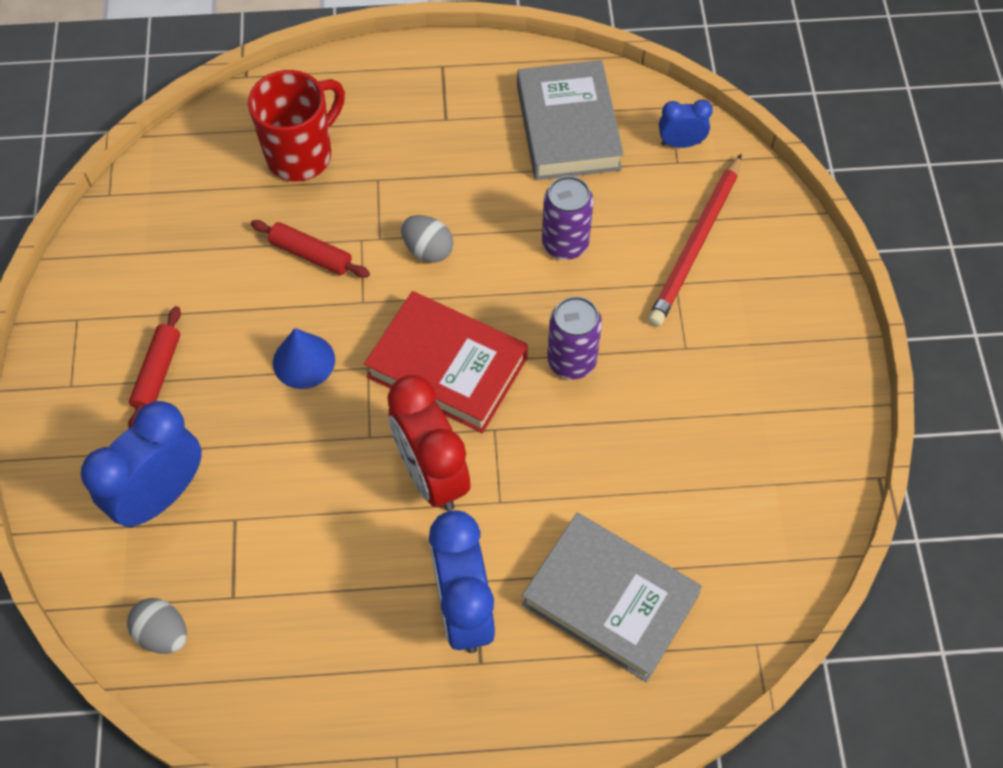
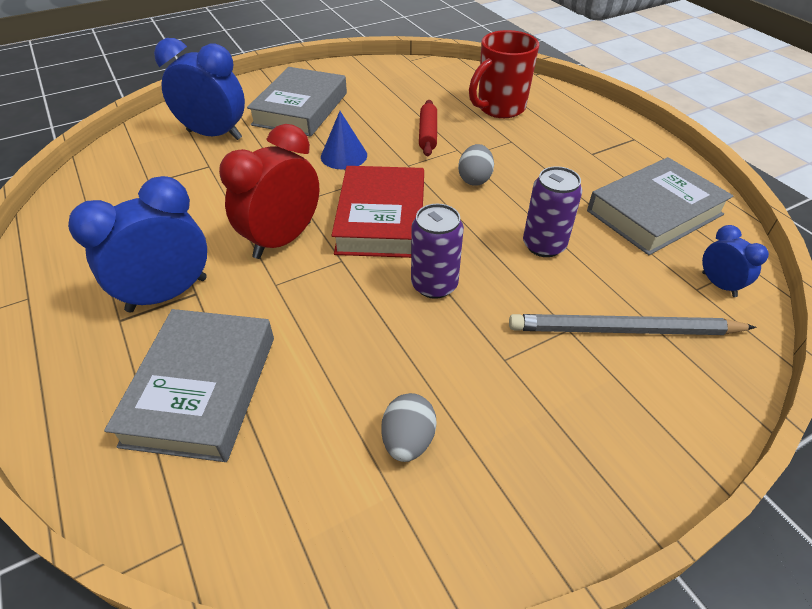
camera: 65 degrees right, 15 degrees down
(158, 373) = (300, 109): red rolling pin -> grey book
(163, 634) = (115, 165): grey egg -> grey egg (408, 440)
(301, 155) = (499, 108): red mug -> red mug turned 120 degrees clockwise
(696, 244) = (624, 330): red pencil -> grey pencil

